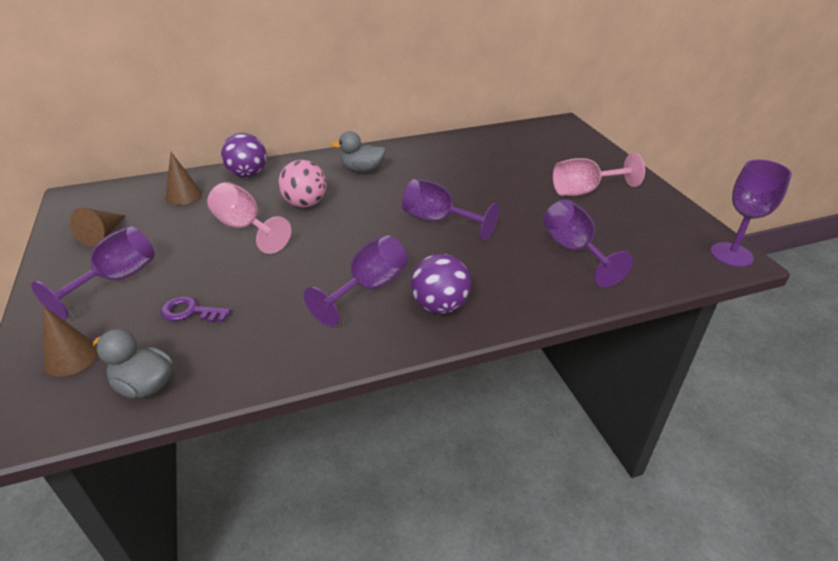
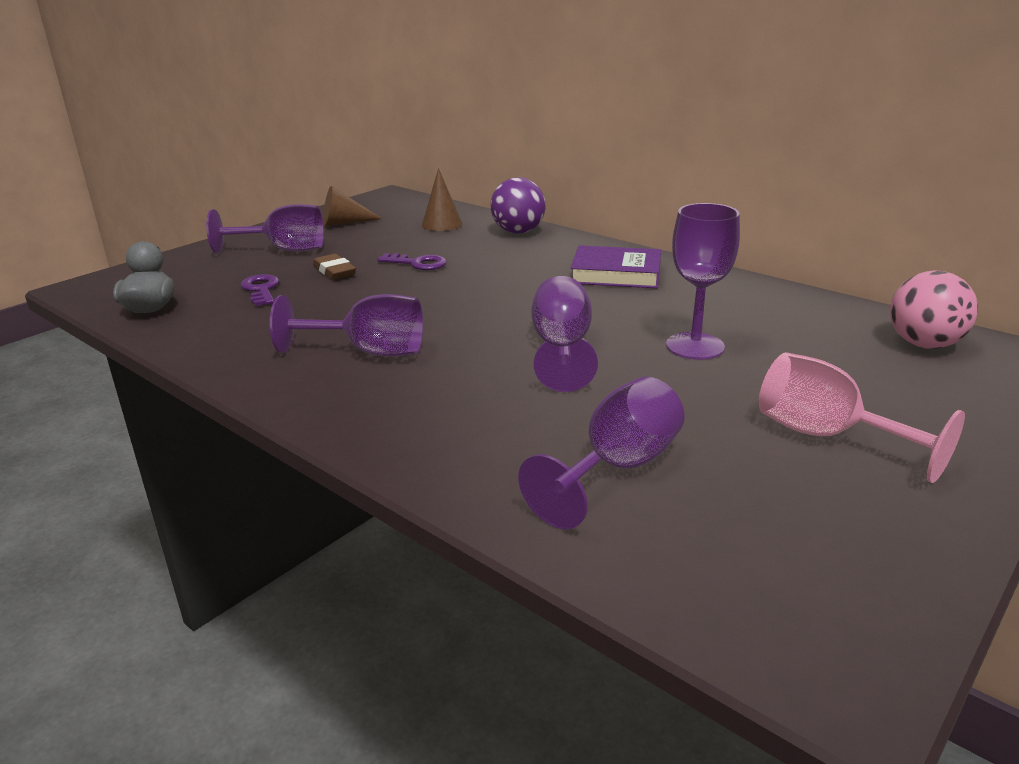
camera: 60 degrees right, 10 degrees down
(71, 357) = (172, 274): brown cone -> none
(205, 266) = (334, 271): none -> brown eraser
(245, 228) = (417, 263): pink goblet -> purple key
(305, 204) = (498, 272): pink ball -> pink ball (924, 344)
(362, 170) = (616, 274): grey duck -> purple book
(440, 306) = (373, 402): purple ball -> none
(731, 254) = (850, 670): purple goblet -> purple goblet (695, 346)

